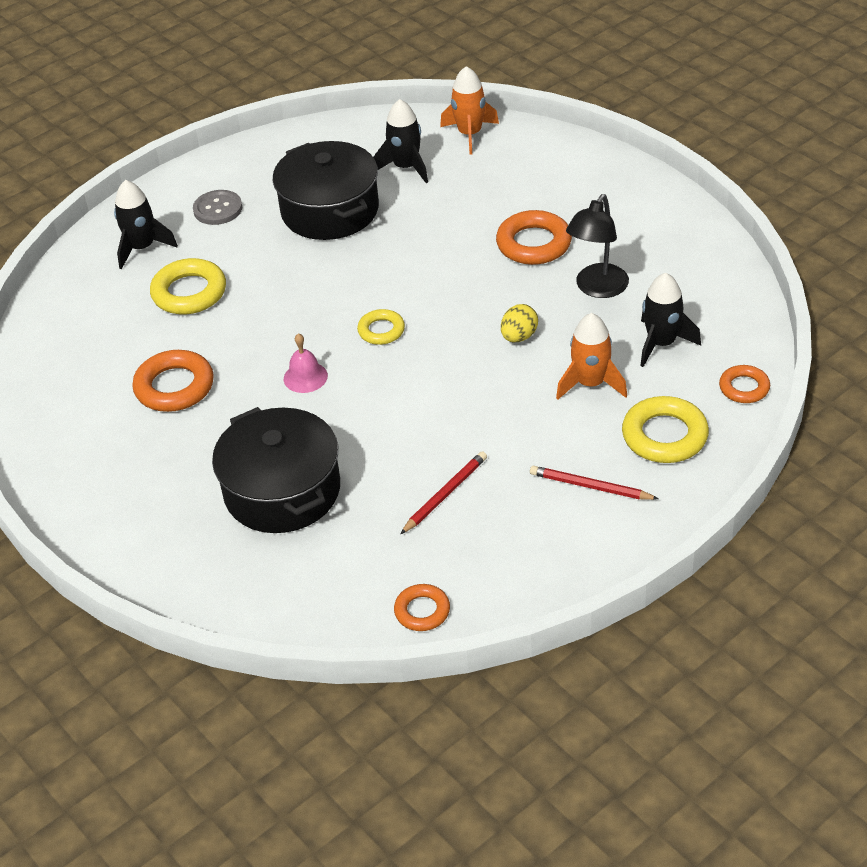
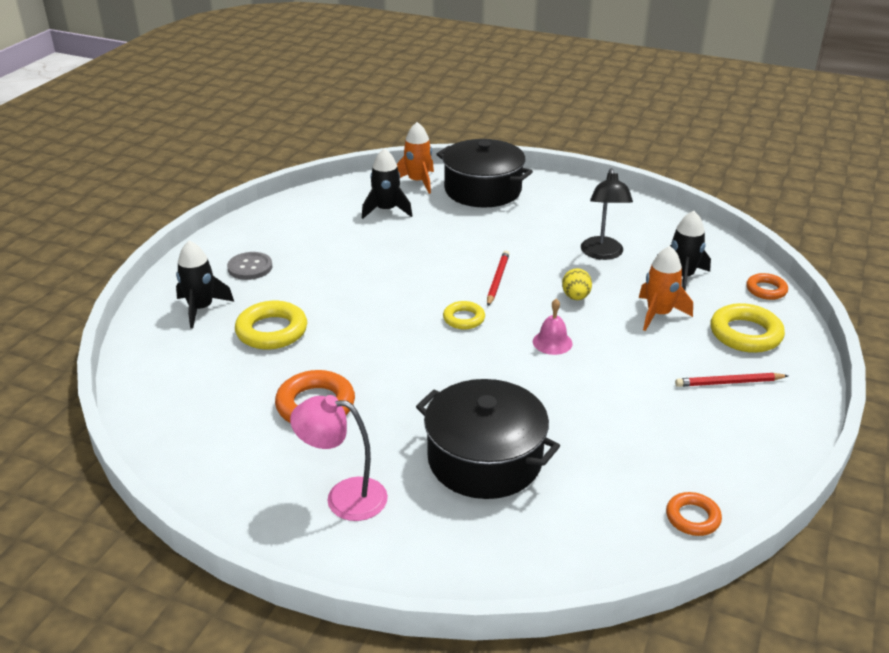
camera: 30 degrees left, 10 degrees down
(136, 487) = (344, 497): none -> pink lamp
(305, 377) = (429, 367): pink bell -> pink bell (552, 342)
(330, 210) = (349, 249): black pot -> black pot (483, 190)
(445, 494) = (625, 421): red pencil -> red pencil (497, 280)
(534, 244) = (529, 237): orange ring -> none

